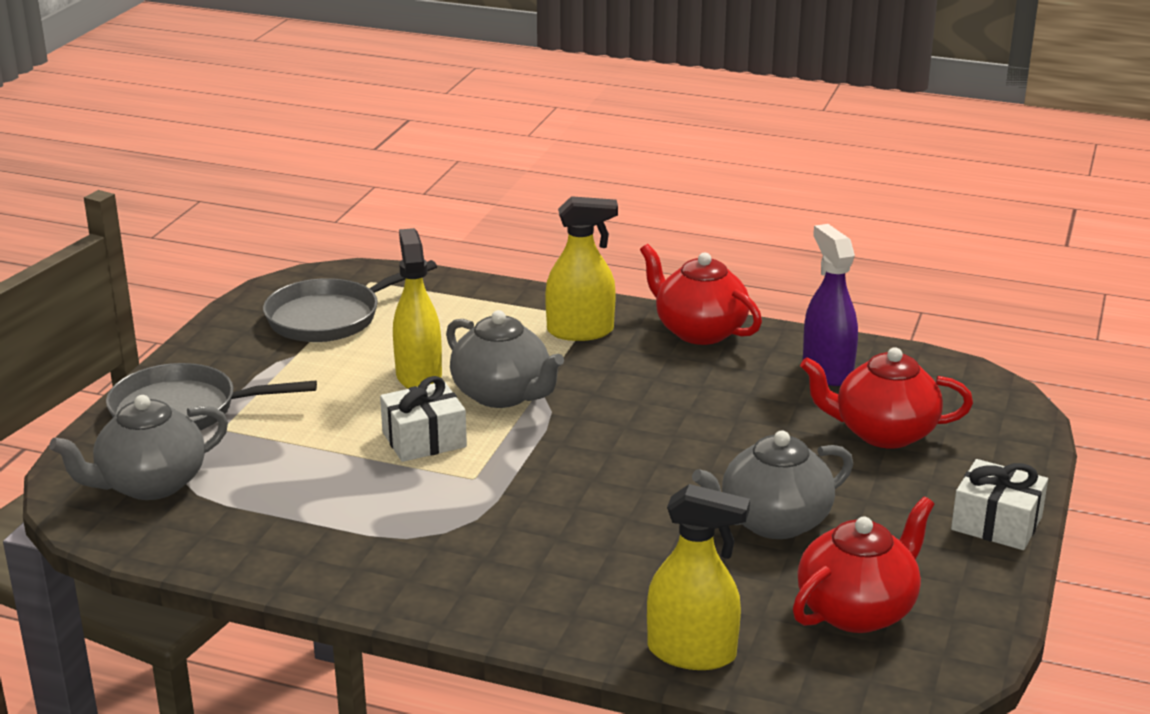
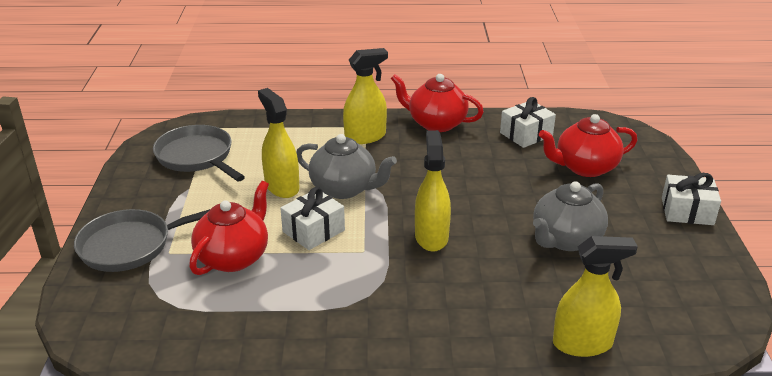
camera: 20 degrees left, 5 degrees up
(150, 484) = (139, 308): grey teapot -> none
(330, 317) = (197, 157): grey pan -> grey pan turned 105 degrees clockwise
(580, 479) = (431, 237): none -> yellow spray bottle
(827, 370) = (526, 134): purple spray bottle -> white gift
(857, 610) = (656, 287): red teapot -> red teapot (234, 257)

